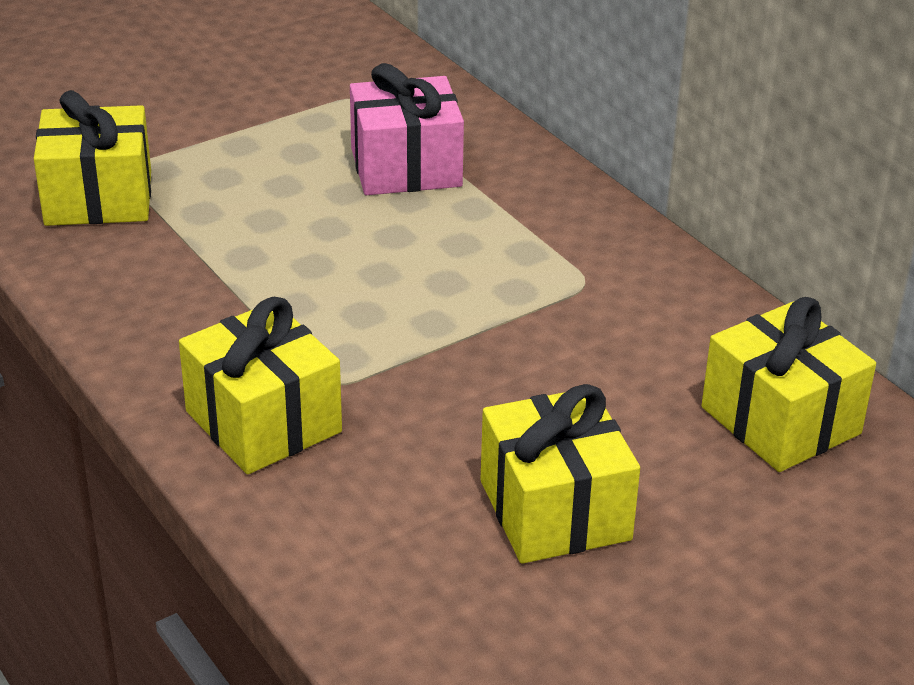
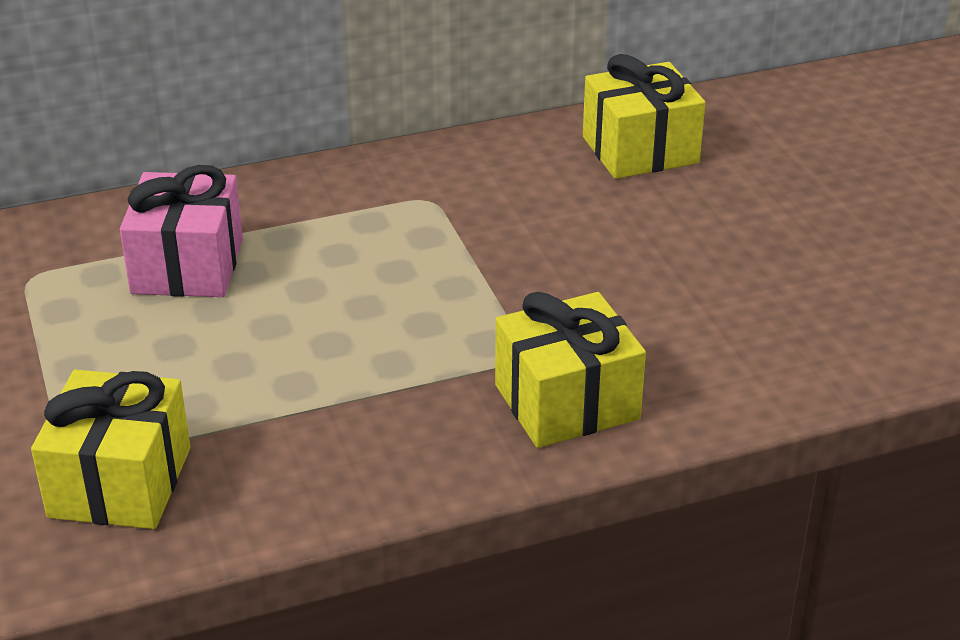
camera: 75 degrees left, 0 degrees up
(554, 510) = (720, 266): yellow gift -> none

